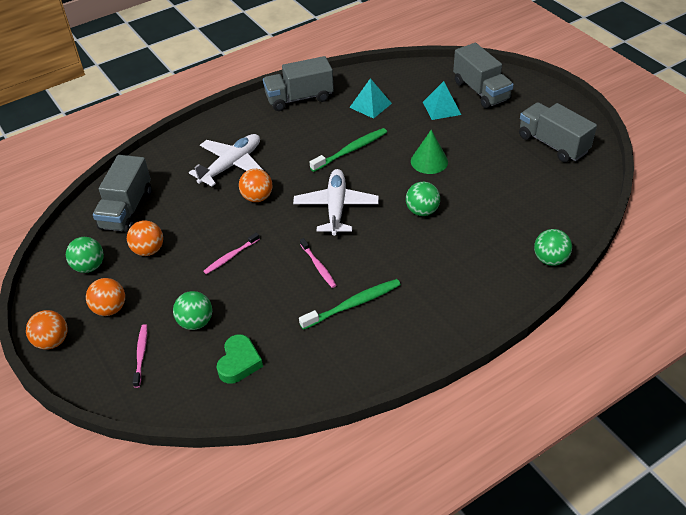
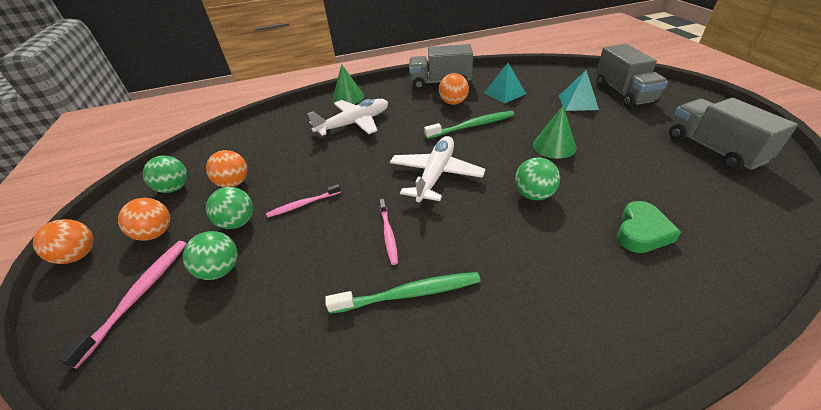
camera: 20 degrees right, 5 degrees down
(126, 210) = (243, 146): grey truck -> none
(141, 354) = (139, 295): pink toothbrush -> pink toothbrush, size x1.55
(205, 132) = (348, 97): none -> green cone
(239, 362) = (229, 340): green heart -> green heart (641, 232)
(257, 197) = (361, 153): orange ball -> orange ball (453, 102)
(550, 259) = (719, 295): green ball -> green ball (238, 222)

